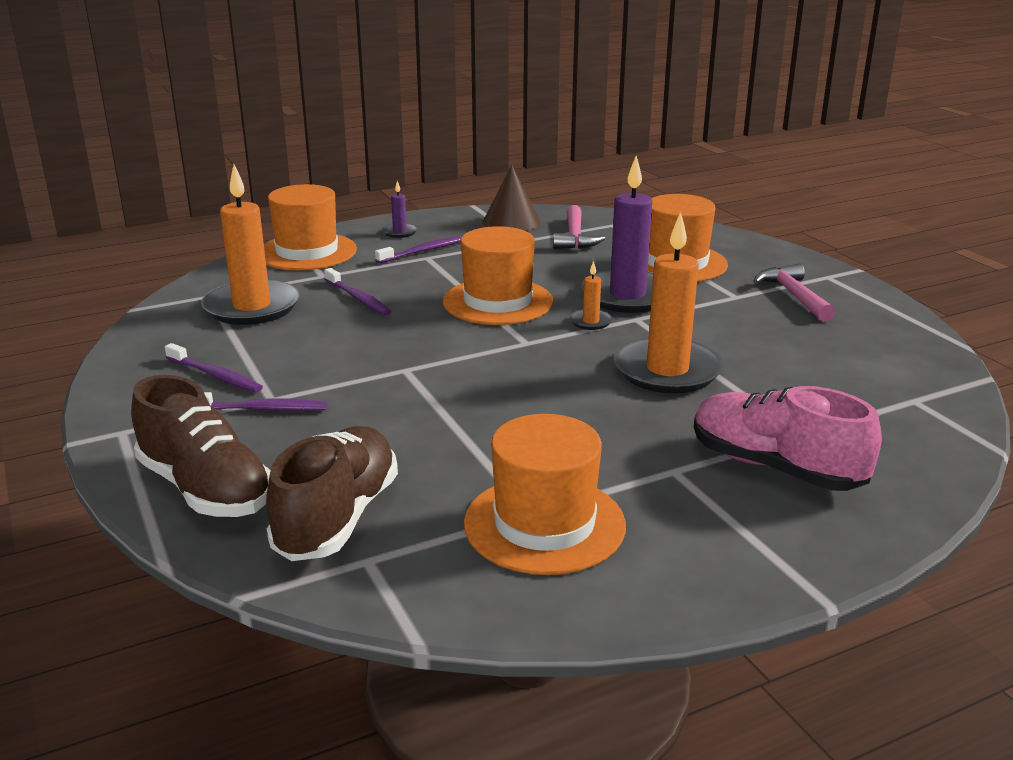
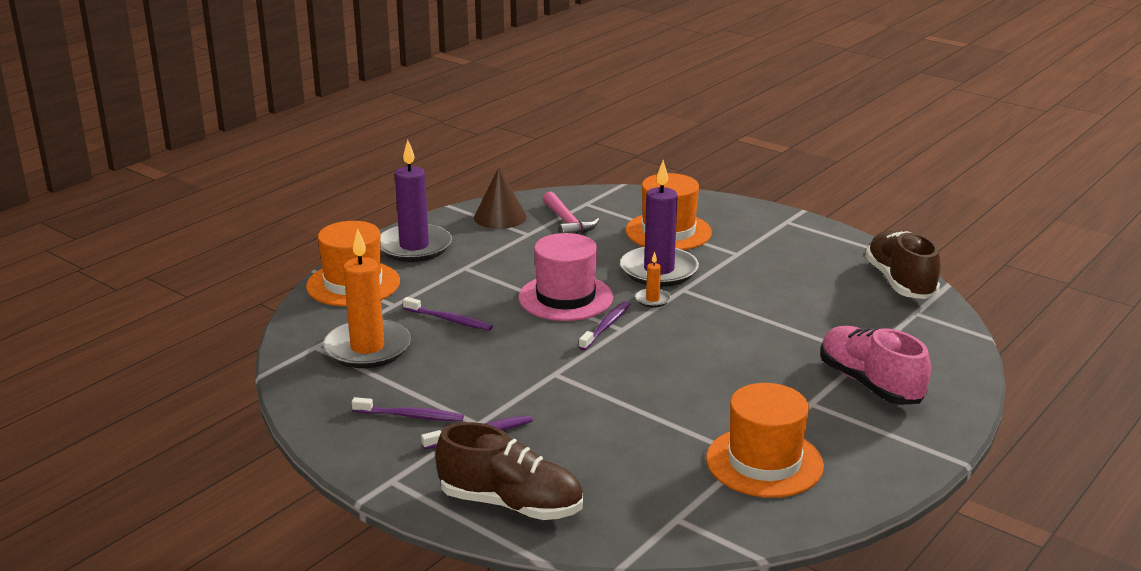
camera: 25 degrees left, 0 degrees up
(337, 517) = (627, 497): brown shoe -> brown shoe (900, 282)
(399, 232) = (414, 247): purple candle -> purple candle, size x2.30
(423, 251) = (455, 262): purple toothbrush -> purple toothbrush (606, 326)
(498, 302) = (565, 298): orange hat -> pink hat
(667, 370) = (742, 328): orange candle -> none
(775, 467) = (870, 384): pink shoe -> pink shoe turned 45 degrees clockwise
(793, 295) = (776, 244): pink hammer -> none

